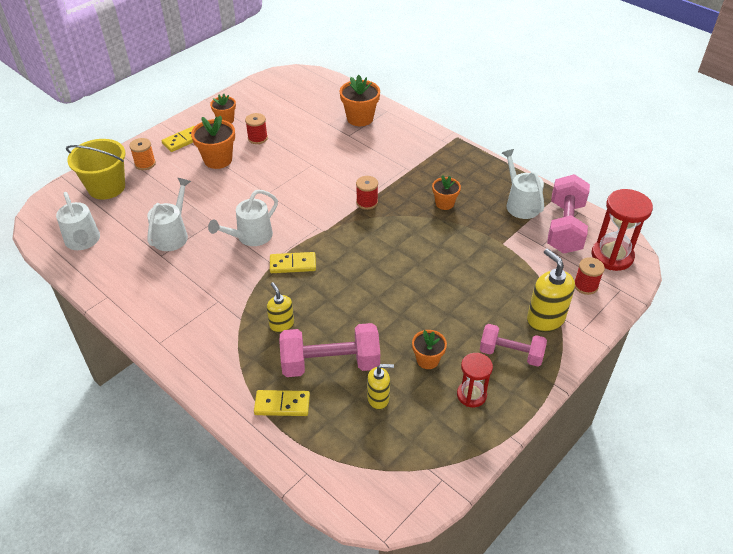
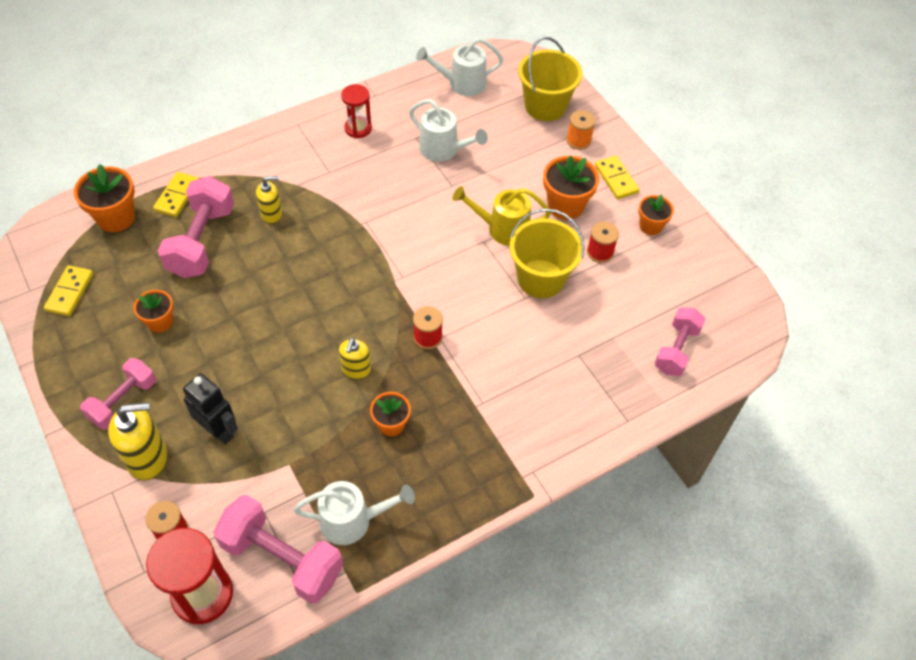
camera: 105 degrees right, 10 degrees up
(250, 237) = (412, 212): white watering can -> none
(251, 186) = (502, 229): none -> yellow watering can
(292, 160) = (540, 279): none -> yellow bucket
(293, 264) = (352, 240): yellow domino -> yellow domino (69, 292)
(326, 99) = (676, 349): none -> pink dumbbell
(360, 118) = (616, 380): orange flower pot -> orange flower pot (116, 218)
(378, 398) = (140, 268): yellow soap dispenser -> yellow soap dispenser (356, 370)
(471, 395) = (97, 345): red hourglass -> red hourglass (358, 128)
(500, 287) = (219, 430): none -> black robot

